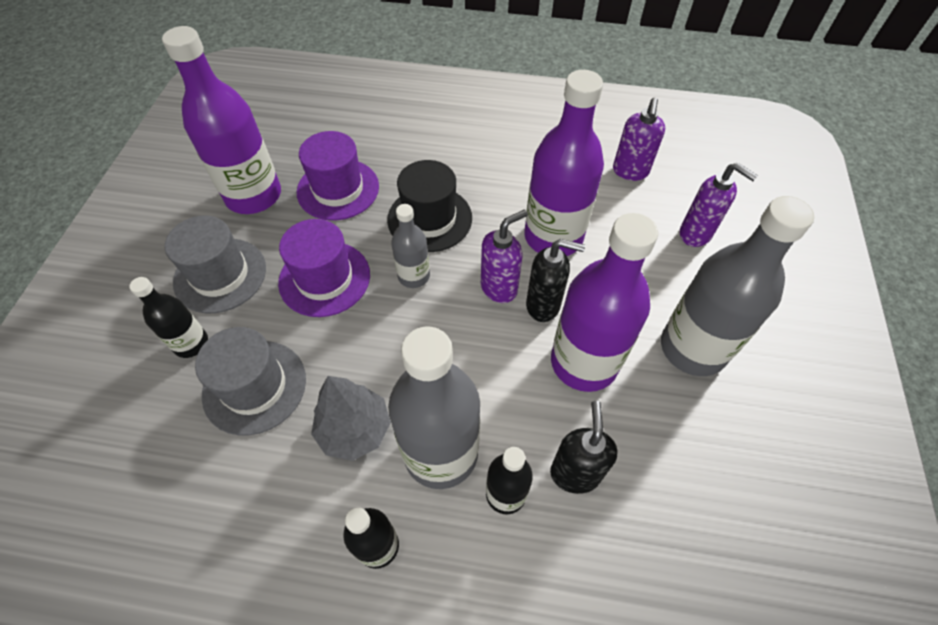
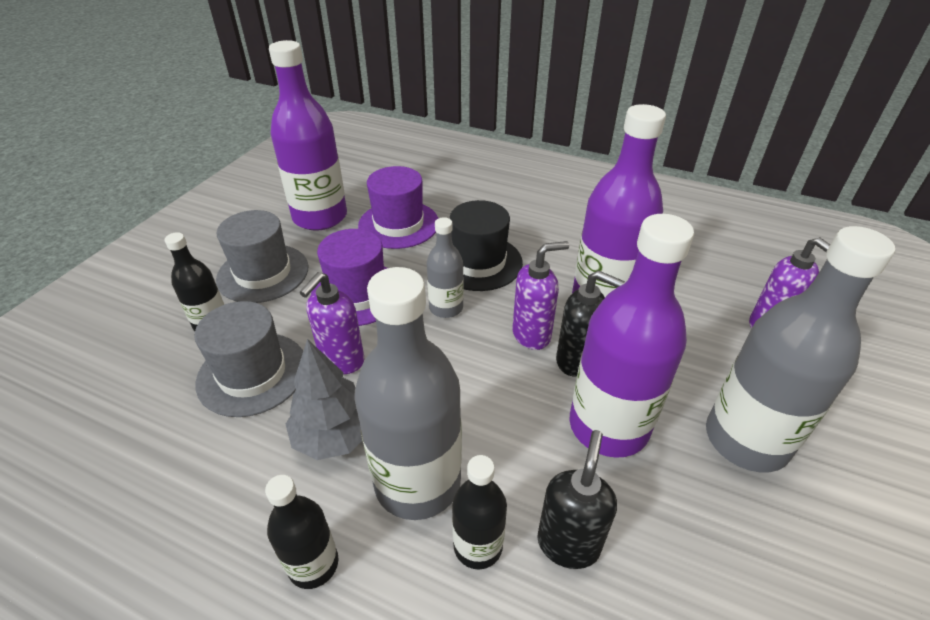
camera: 15 degrees right, 15 degrees down
(630, 171) = (702, 257): purple soap dispenser -> purple soap dispenser (341, 361)

